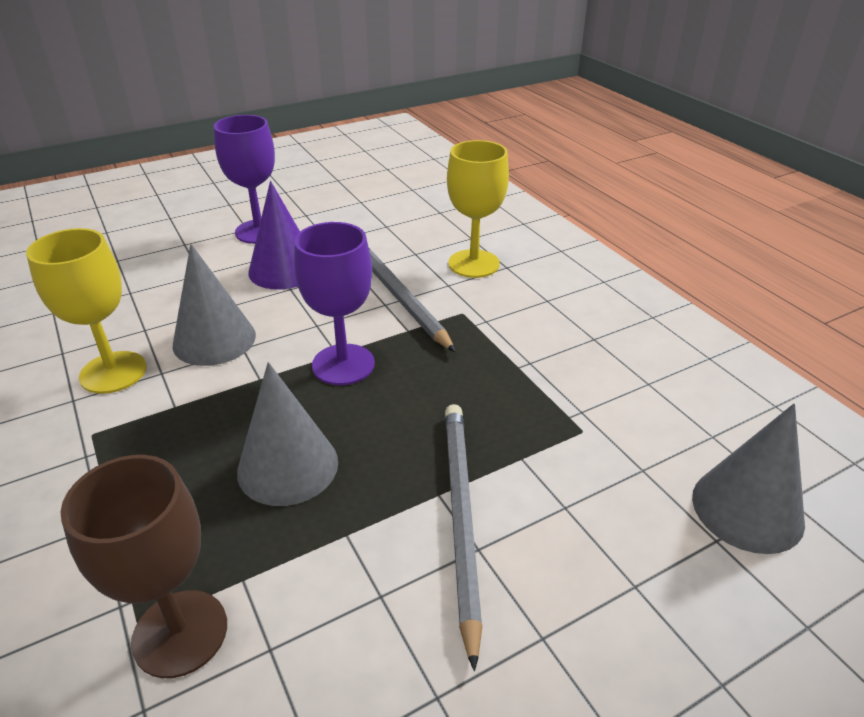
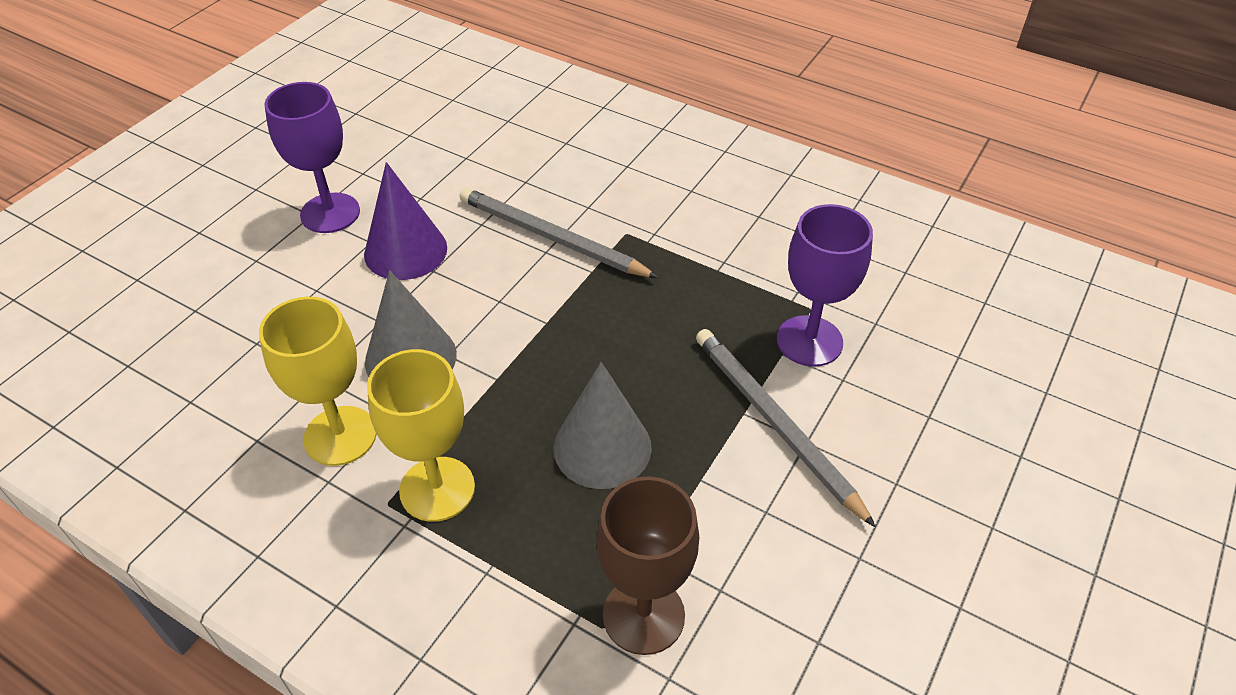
camera: 30 degrees left, 10 degrees up
(343, 364) = (563, 331): purple goblet -> purple goblet (809, 341)
(473, 264) = (593, 173): yellow goblet -> yellow goblet (437, 489)
(747, 509) = (964, 322): grey cone -> none

